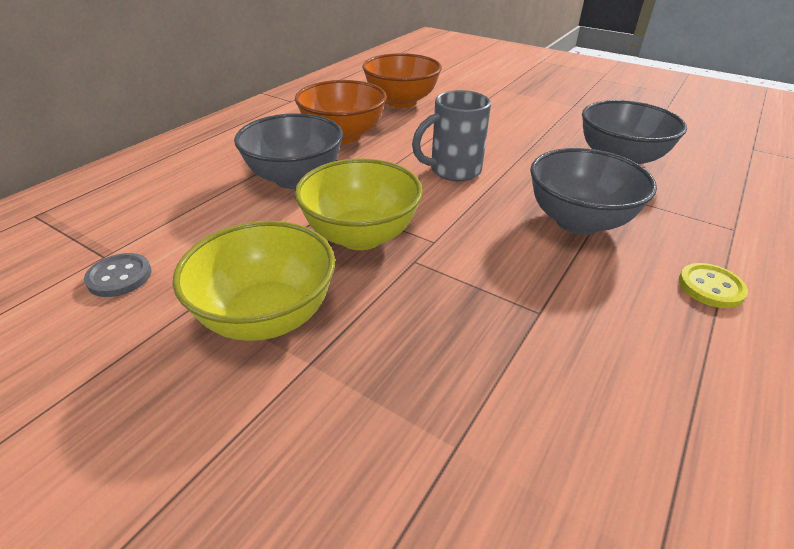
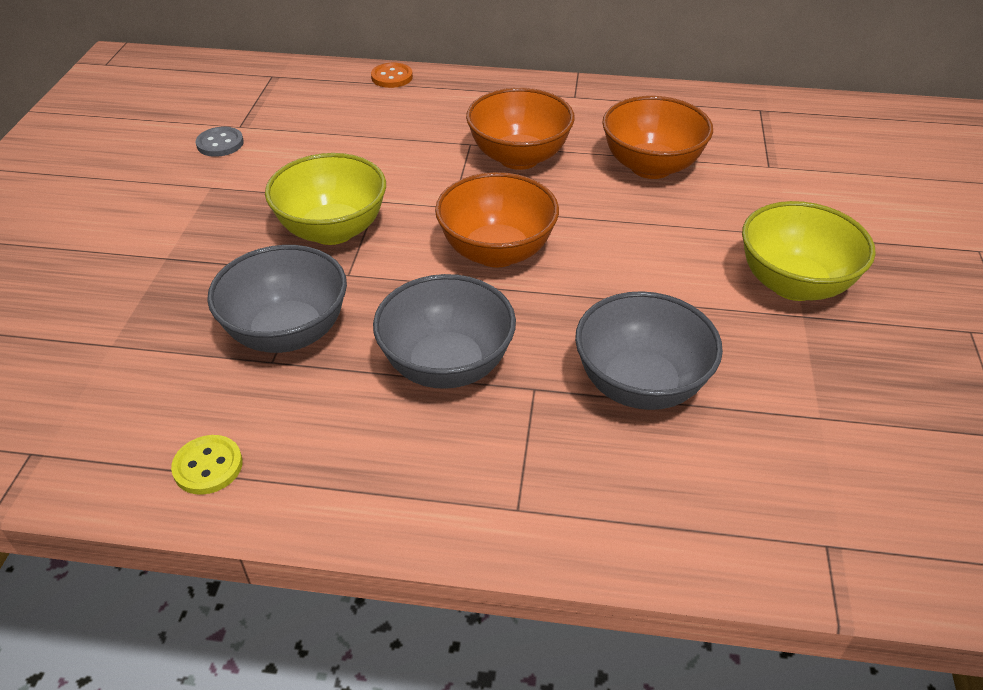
camera: 65 degrees right, 5 degrees up
(152, 155) = (392, 77): none -> orange button
(267, 316) = (206, 222): yellow bowl -> yellow bowl (793, 284)
(295, 178) = (406, 162): grey bowl -> grey bowl (287, 333)
(453, 171) = (497, 252): grey mug -> orange bowl
(710, 287) = (370, 483): yellow button -> yellow button (208, 466)

